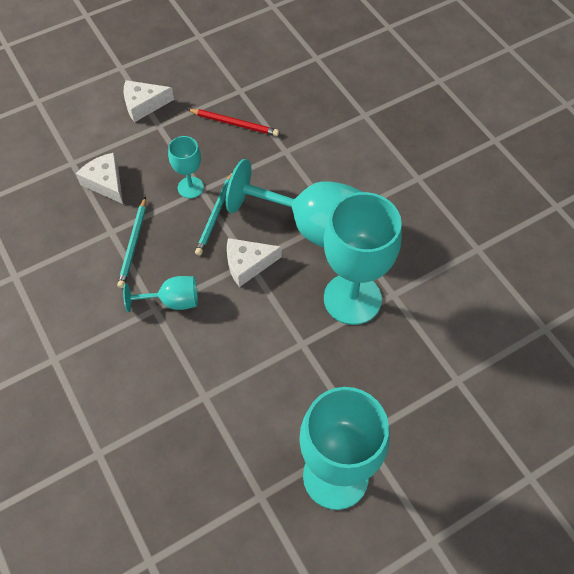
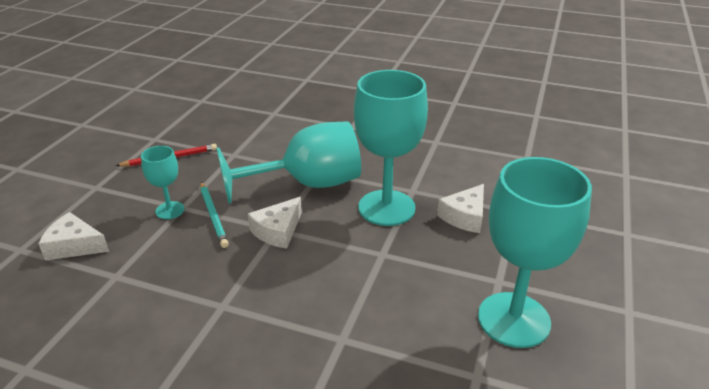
camera: 40 degrees left, 25 degrees down
(133, 244) = (150, 272): turquoise pencil -> none
(144, 105) = (66, 181): white cheese -> white cheese (465, 216)
(172, 301) = (234, 291): turquoise goblet -> none

